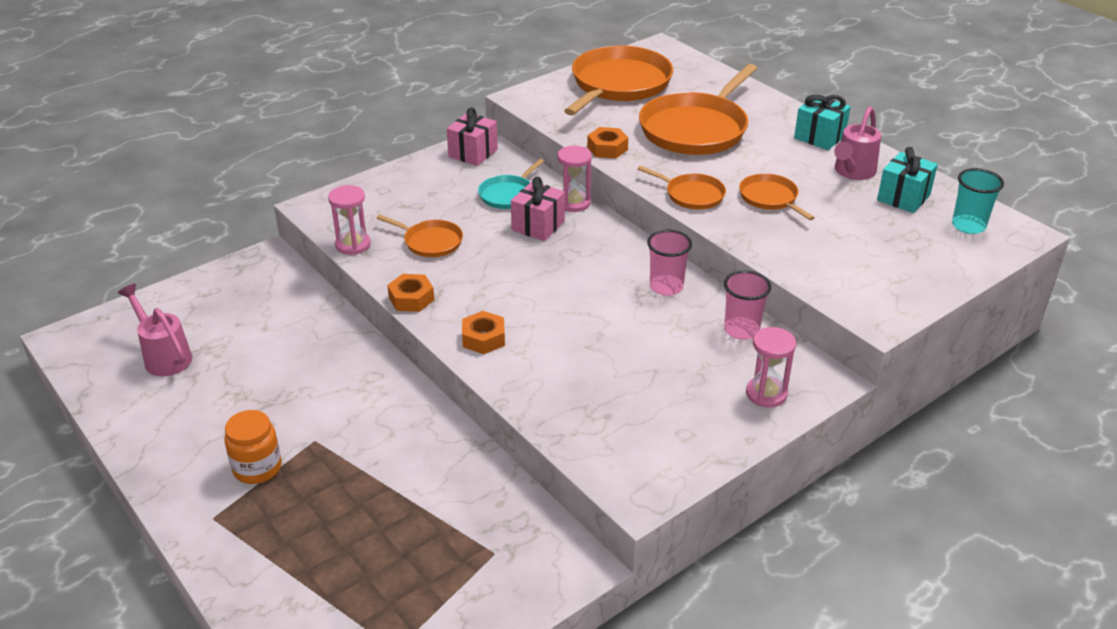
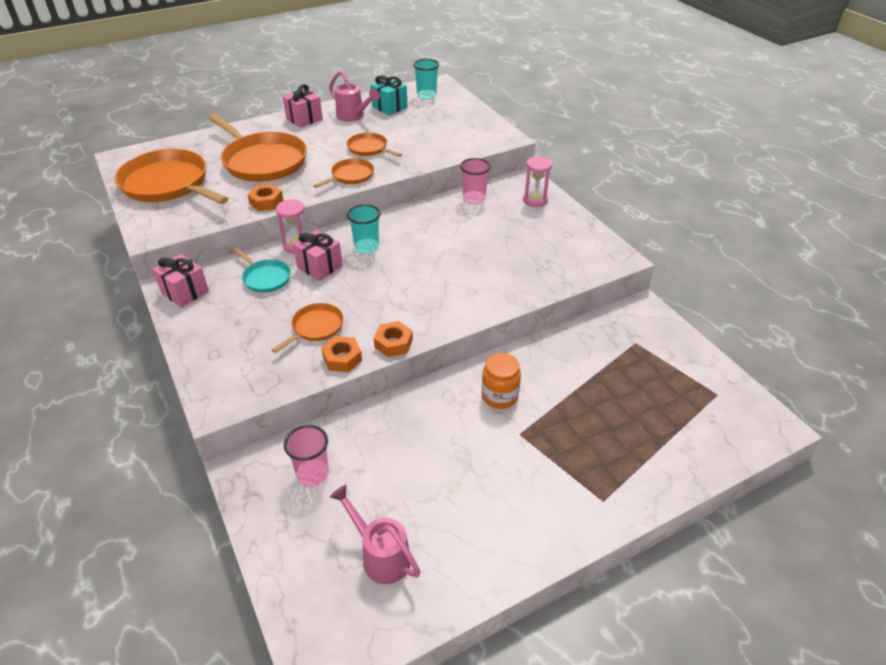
camera: 80 degrees left, 5 degrees up
(164, 356) = (380, 555): pink watering can -> pink watering can turned 75 degrees clockwise
(257, 468) = (548, 471): orange jar -> orange jar (499, 396)
(353, 245) = (298, 377): pink hourglass -> none
(483, 338) = (456, 307): orange nut -> orange nut (342, 358)
(587, 253) = (366, 247): none -> turquoise cup
(666, 287) = (420, 219): pink cup -> pink cup (313, 474)
(770, 198) = (369, 148): orange pan -> orange pan turned 60 degrees clockwise
(819, 137) = (304, 119): turquoise gift -> pink gift

